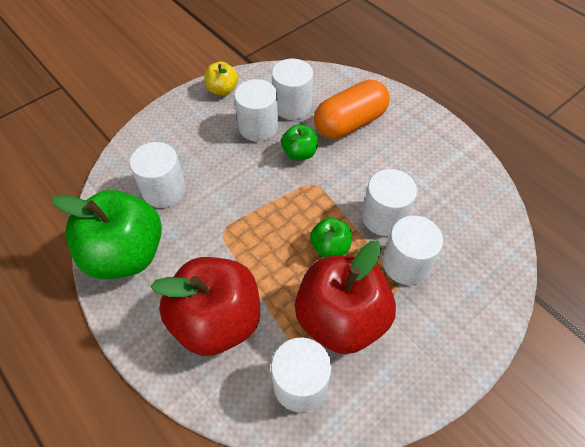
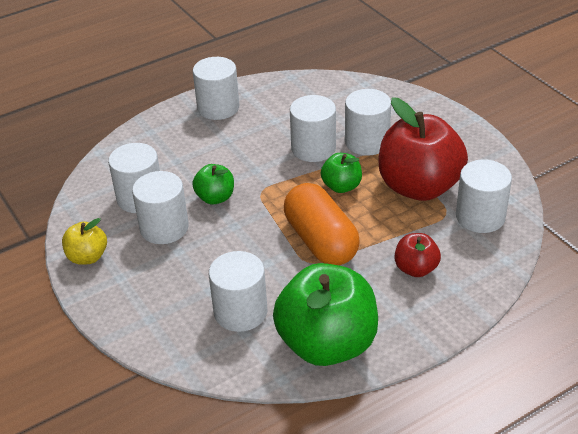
camera: 80 degrees left, 15 degrees down
(217, 321) = (416, 269): red apple -> red apple, size x0.48
(350, 123) = (183, 157): orange capsule -> orange capsule (320, 241)
(428, 135) = (218, 108): none -> white cylinder

